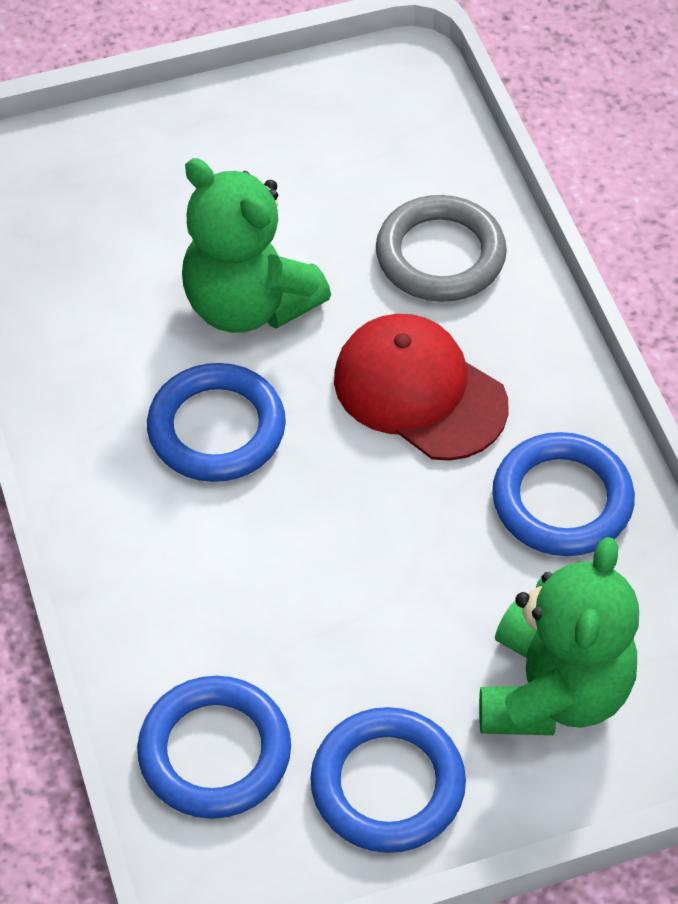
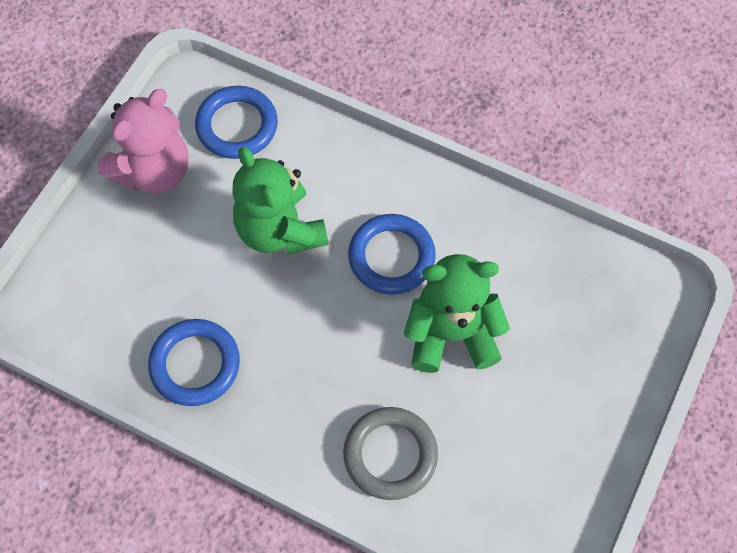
camera: 135 degrees right, 10 degrees up
(387, 785) = (154, 171): blue ring -> pink teddy bear
(419, 391) = (319, 362): red cap -> none
(553, 691) = (118, 267): green teddy bear -> green teddy bear (280, 230)

